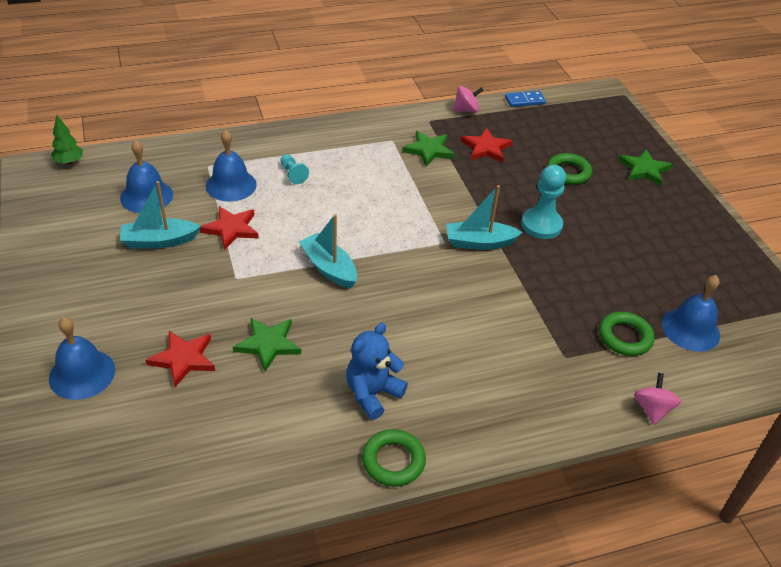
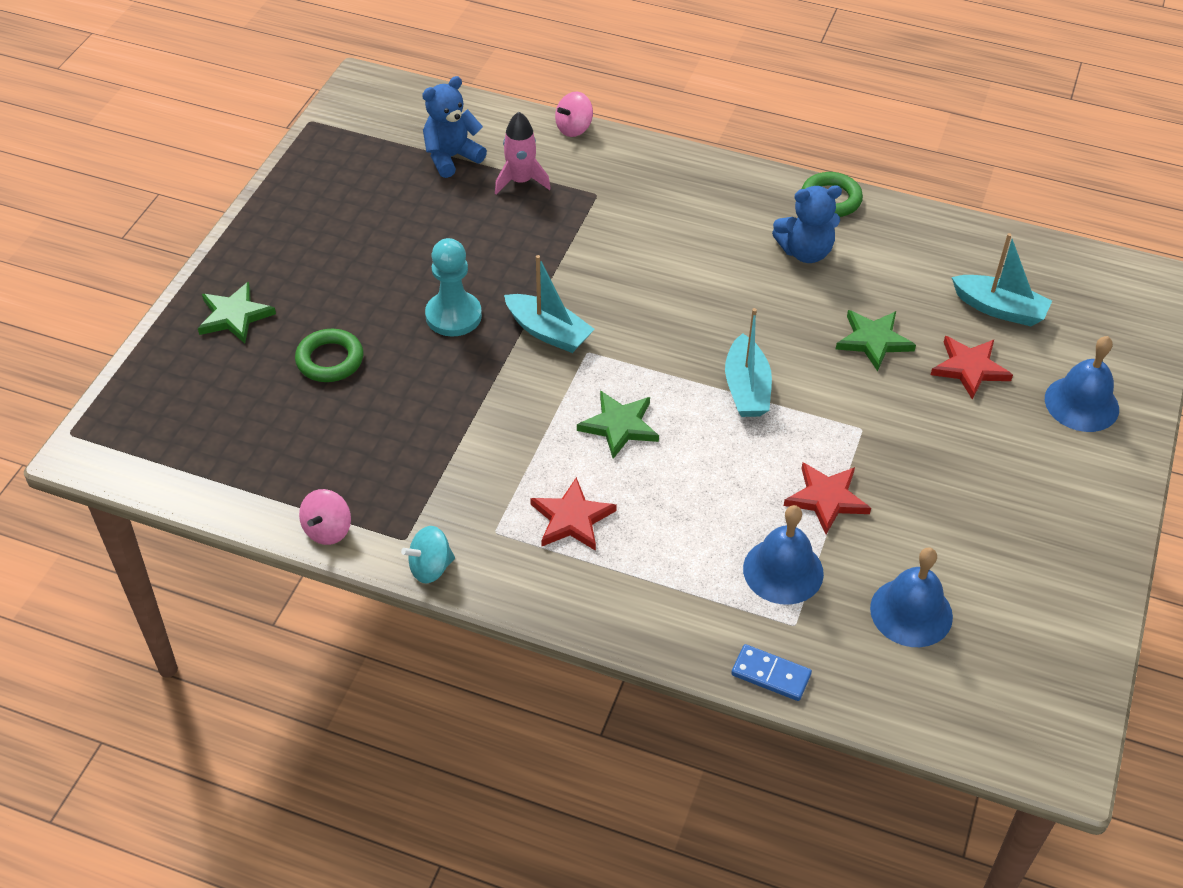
camera: 140 degrees left, 5 degrees up
(69, 162) = (1000, 746): green tree -> none
(159, 241) = (928, 527): turquoise boat -> turquoise boat (999, 309)
(293, 174) = (685, 545): turquoise pawn -> none
(404, 116) = (430, 568): none -> turquoise spinning top
(428, 150) = (463, 487): green star -> green star (619, 426)
(466, 110) = (328, 530): pink spinning top -> pink spinning top turned 90 degrees counterclockwise
(486, 148) = (384, 449): red star -> red star (572, 519)
(524, 101) = (222, 500): blue domino -> blue domino (771, 674)
(625, 337) = (521, 181): green ring -> pink rocket
(690, 329) = (451, 157): blue bell -> blue teddy bear

